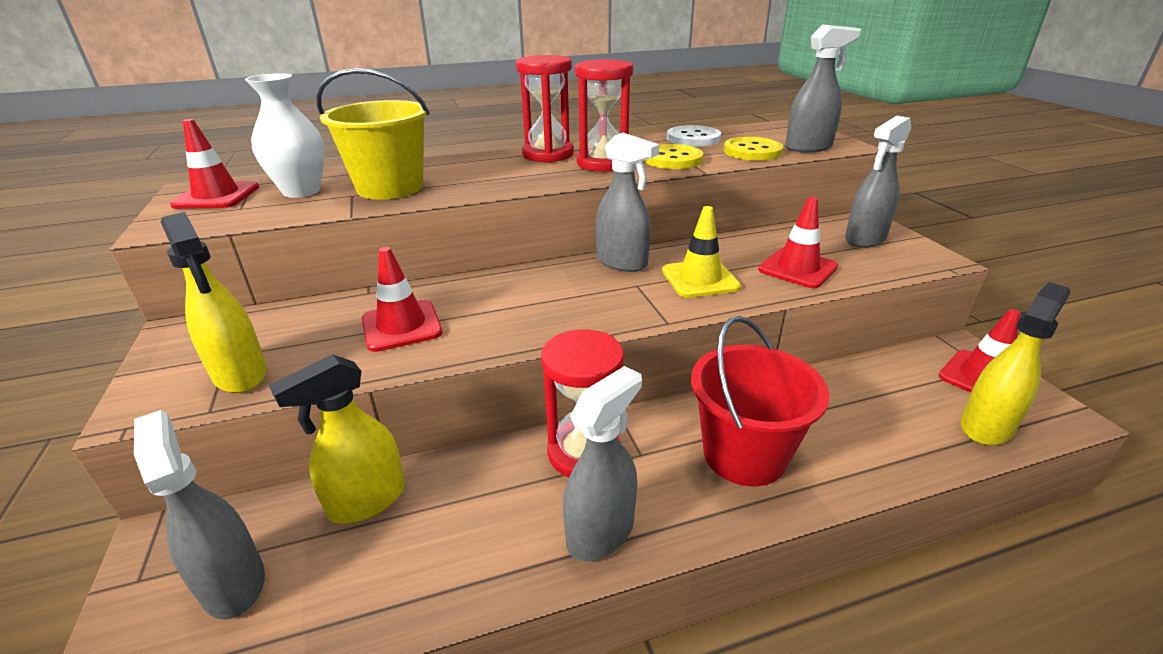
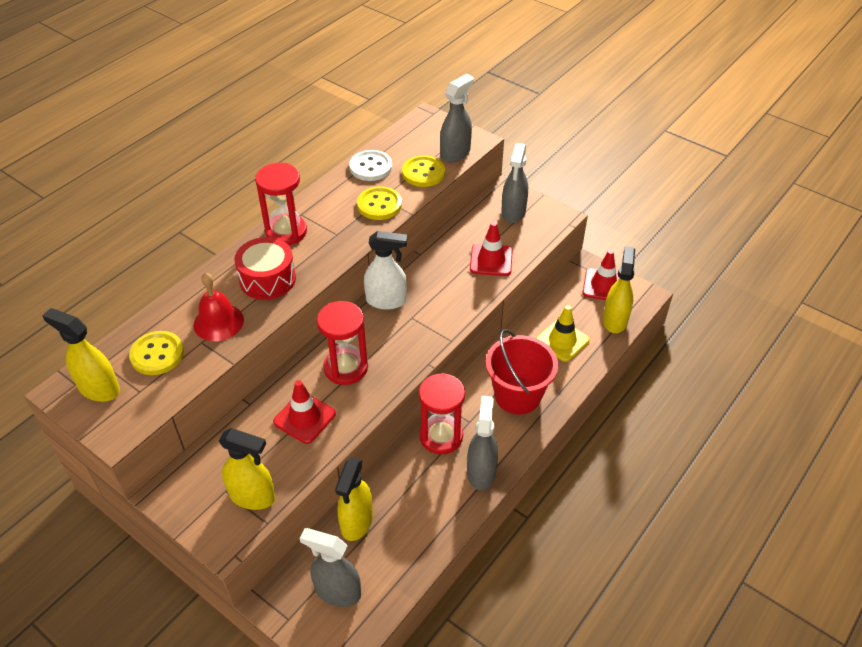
camera: 35 degrees left, 15 degrees up
(217, 196) = (99, 389): red traffic cone -> yellow spray bottle
(301, 191) = (157, 354): white vase -> yellow button
(390, 187) = (218, 322): yellow bucket -> red bell
(482, 175) = (267, 279): none -> red drum
(603, 163) = (337, 229): red hourglass -> red hourglass (345, 368)
(622, 262) = (386, 301): grey spray bottle -> white spray bottle
(700, 279) = (443, 295): yellow traffic cone -> yellow traffic cone (562, 340)

